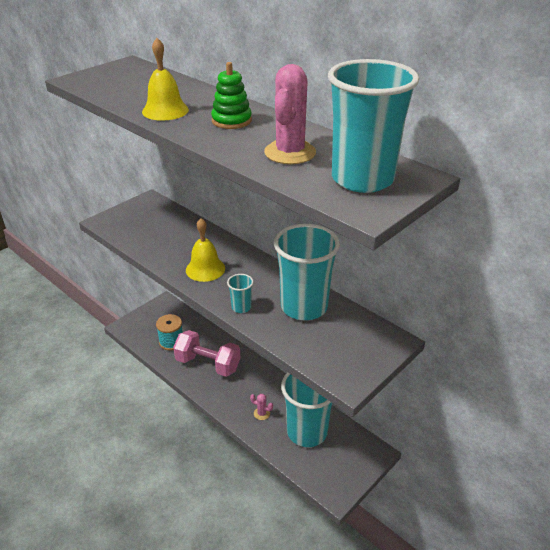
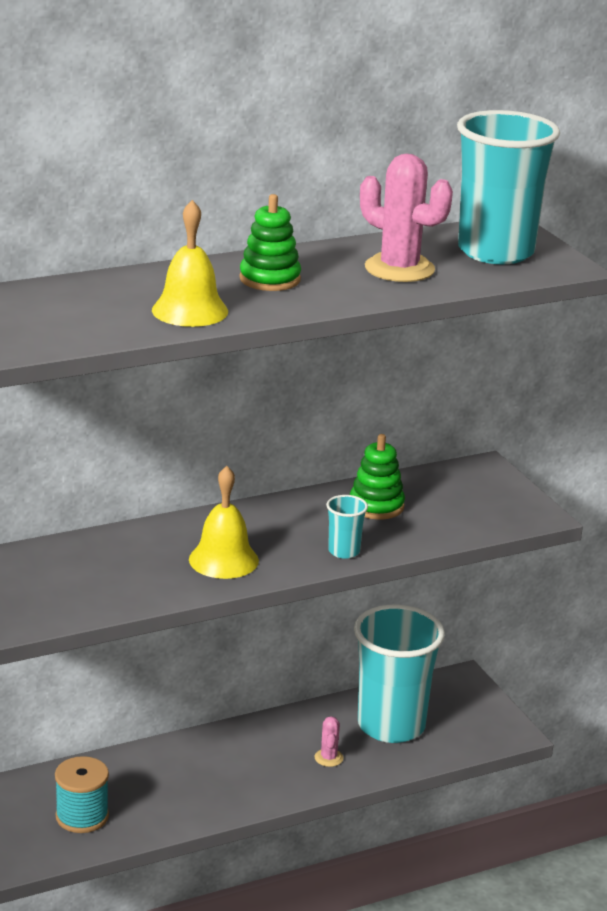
camera: 70 degrees left, 10 degrees down
(208, 364) = (176, 786): pink dumbbell -> none
(261, 413) = (328, 758): pink cactus -> pink cactus turned 45 degrees counterclockwise
(304, 307) = (376, 506): turquoise cup -> green stacking toy

